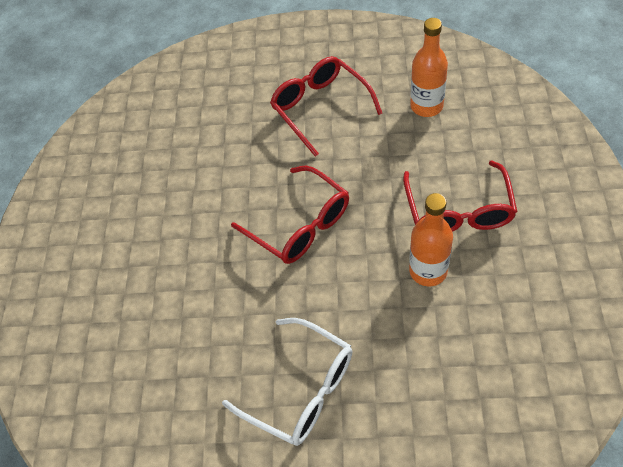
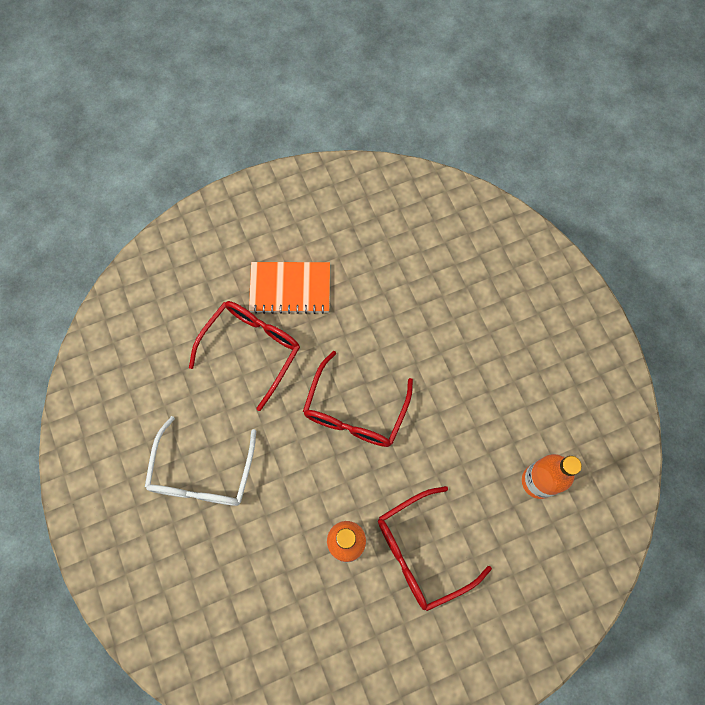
camera: 60 degrees right, 15 degrees up
(146, 245) = (290, 289): none -> orange notebook
(320, 108) = (495, 376): red glasses -> red glasses (252, 349)

